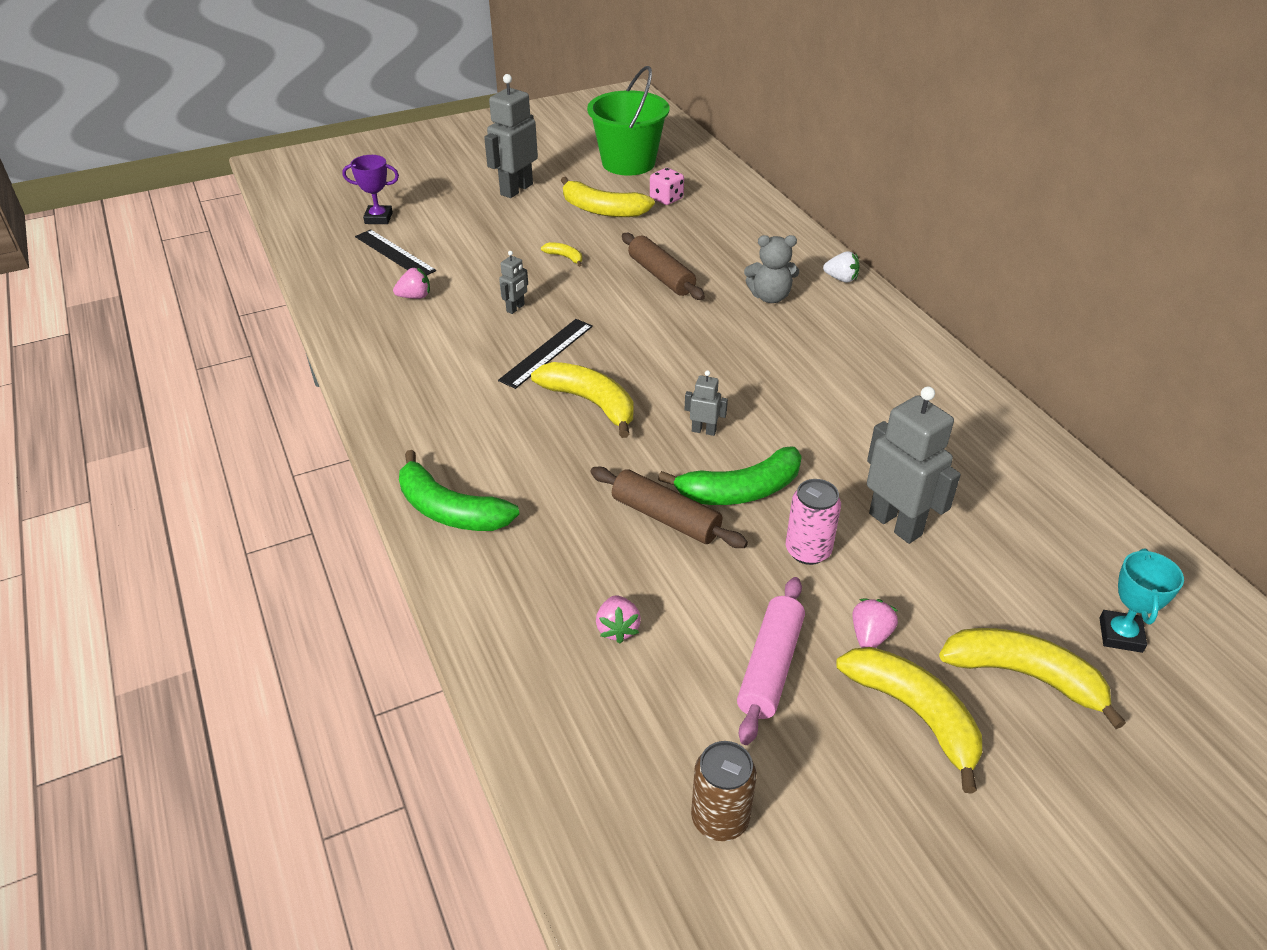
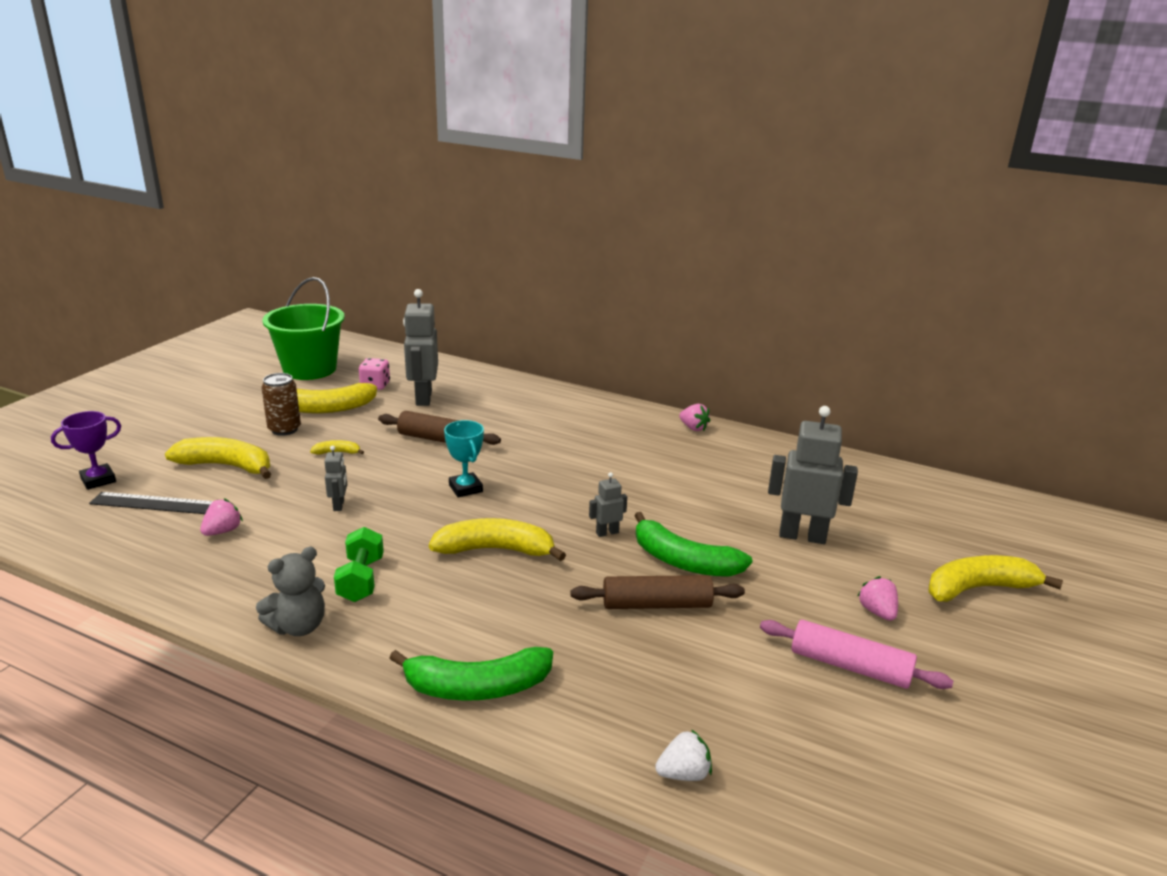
camera: 40 degrees left, 15 degrees down
(464, 381) = (361, 580): none -> green dumbbell
(516, 189) = (225, 416): grey robot -> grey robot (423, 398)
(547, 353) = (411, 528): black ruler -> none
(617, 629) = (724, 701): pink strawberry -> pink strawberry (693, 428)
(720, 818) = (953, 787): brown can -> brown can (284, 429)
(740, 491) = (683, 561): green banana -> green banana turned 90 degrees clockwise
(770, 297) = (540, 426): grey teddy bear -> grey teddy bear (298, 626)
(770, 667) = (850, 666): pink rolling pin -> pink rolling pin turned 45 degrees counterclockwise
(808, 551) = (775, 579): pink can -> none
(841, 279) = (575, 399): white strawberry -> white strawberry (683, 774)
(915, 714) = (960, 645): yellow banana -> yellow banana (227, 466)
(1120, 635) = (988, 540): turquoise trophy -> turquoise trophy (465, 488)

